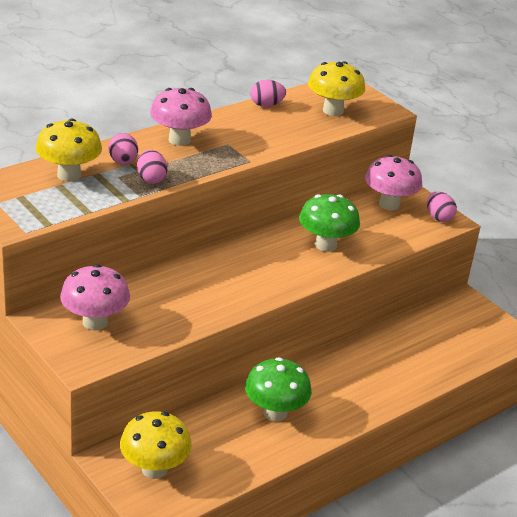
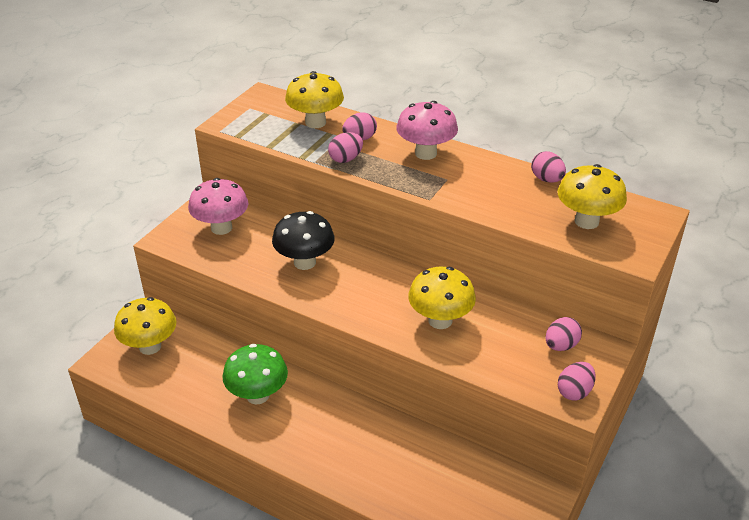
camera: 70 degrees right, 5 degrees up
(195, 288) = (304, 262): none -> black mushroom
(326, 245) = (440, 320): green mushroom -> yellow mushroom
(389, 204) = (561, 345): pink mushroom -> pink egg

